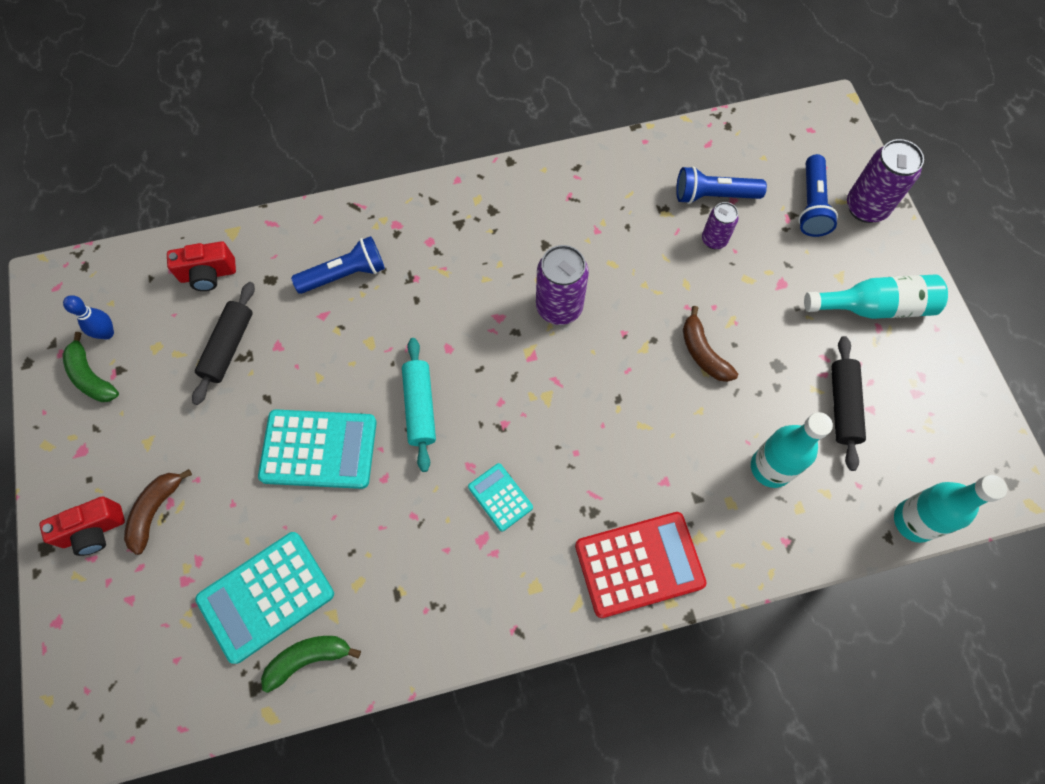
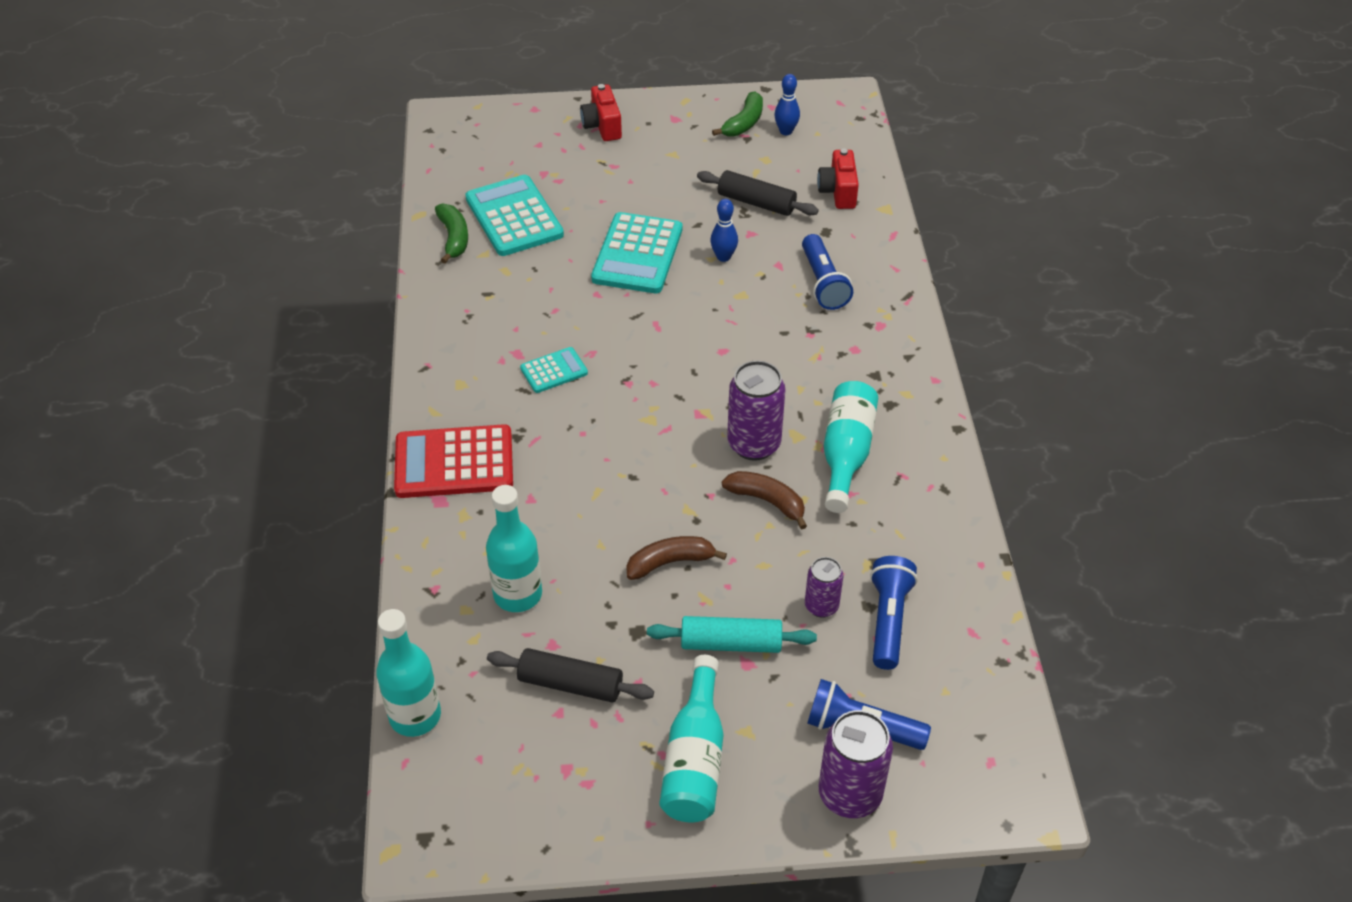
camera: 100 degrees right, 20 degrees down
(91, 377) = (744, 123): green banana -> green banana turned 150 degrees clockwise
(155, 511) = (609, 158): brown banana -> brown banana (767, 501)
(316, 366) = (723, 257): none -> blue bowling pin
(420, 407) = (662, 324): turquoise rolling pin -> turquoise rolling pin (731, 643)
(555, 237) = (846, 454): none -> turquoise bottle
(639, 564) = (454, 463): red calculator -> red calculator turned 90 degrees clockwise

